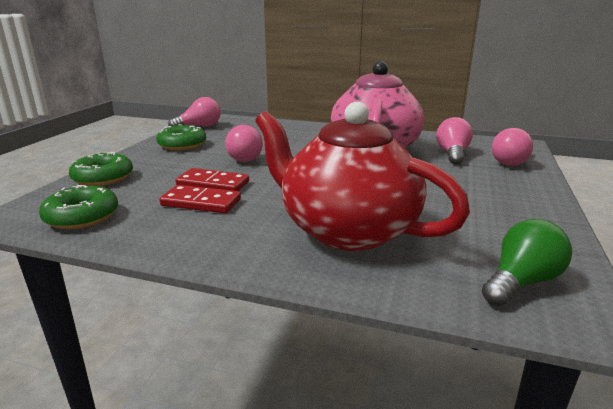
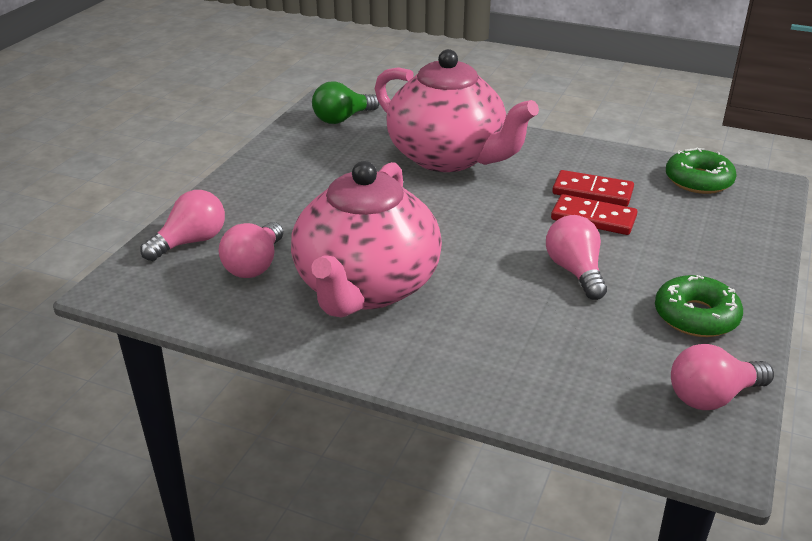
camera: 175 degrees left, 10 degrees up
(103, 178) = (740, 236): green donut -> none
(347, 230) = (448, 157): red teapot -> pink teapot

